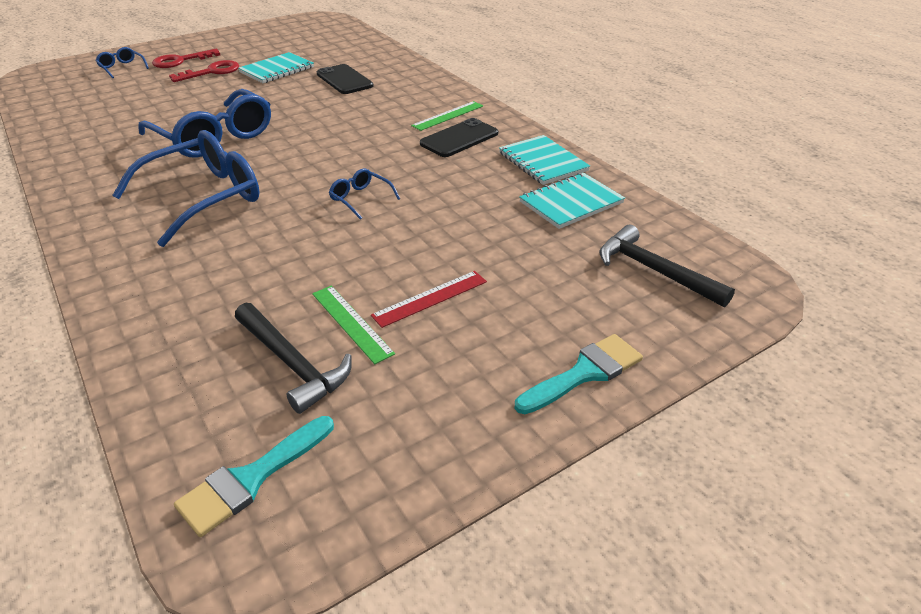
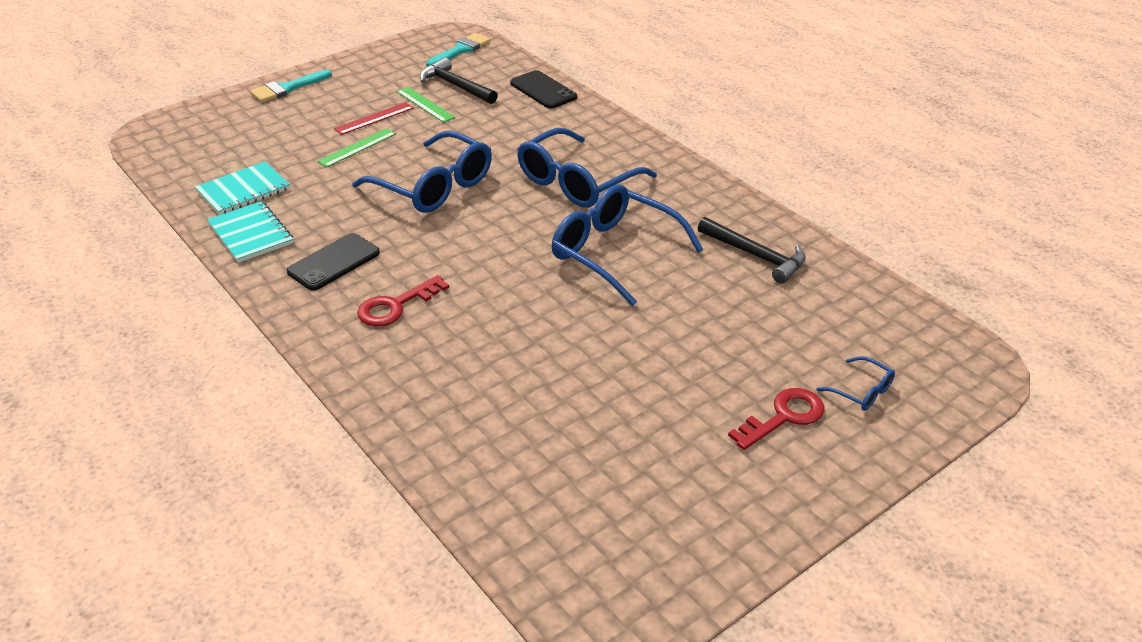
camera: 175 degrees right, 0 degrees up
(211, 72) = (709, 386): red key -> red key (396, 306)
(277, 70) = (608, 397): turquoise notebook -> none
(344, 80) = (493, 373): black phone -> black phone (543, 90)
(360, 199) = (434, 187): blue glasses -> blue glasses, size x2.25
(448, 116) = (343, 300): green ruler -> green ruler (357, 147)
(654, 271) = (208, 140): black hammer -> black hammer (755, 255)

